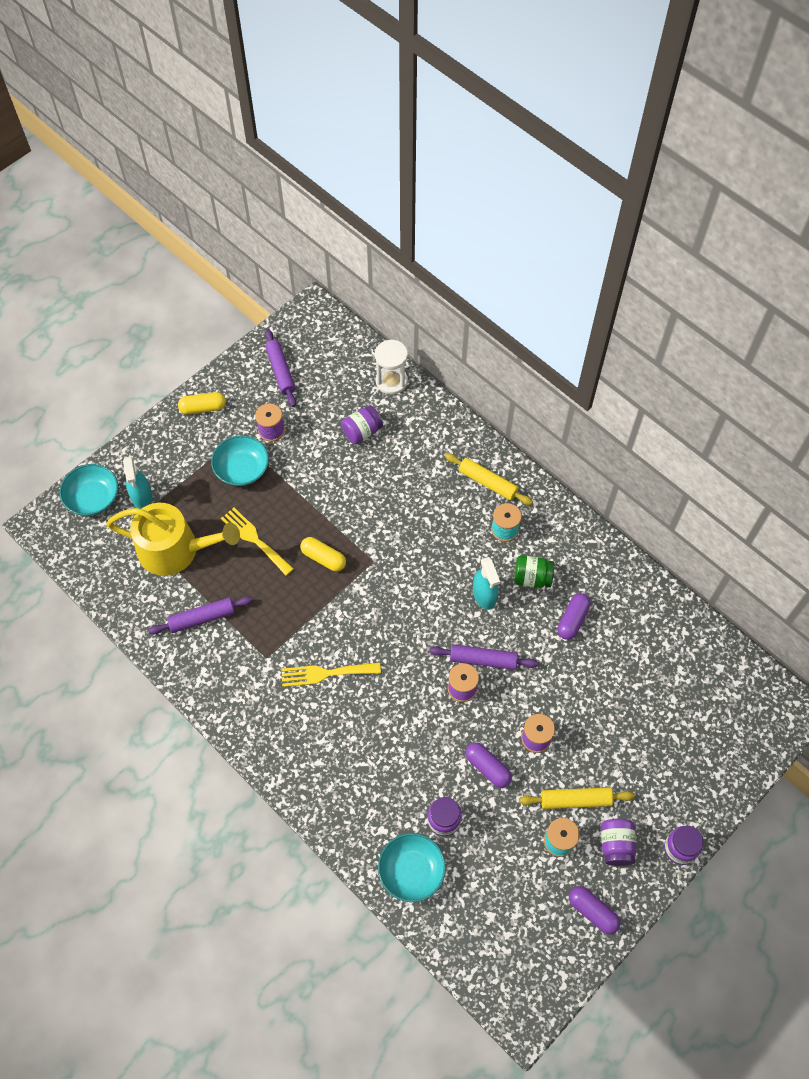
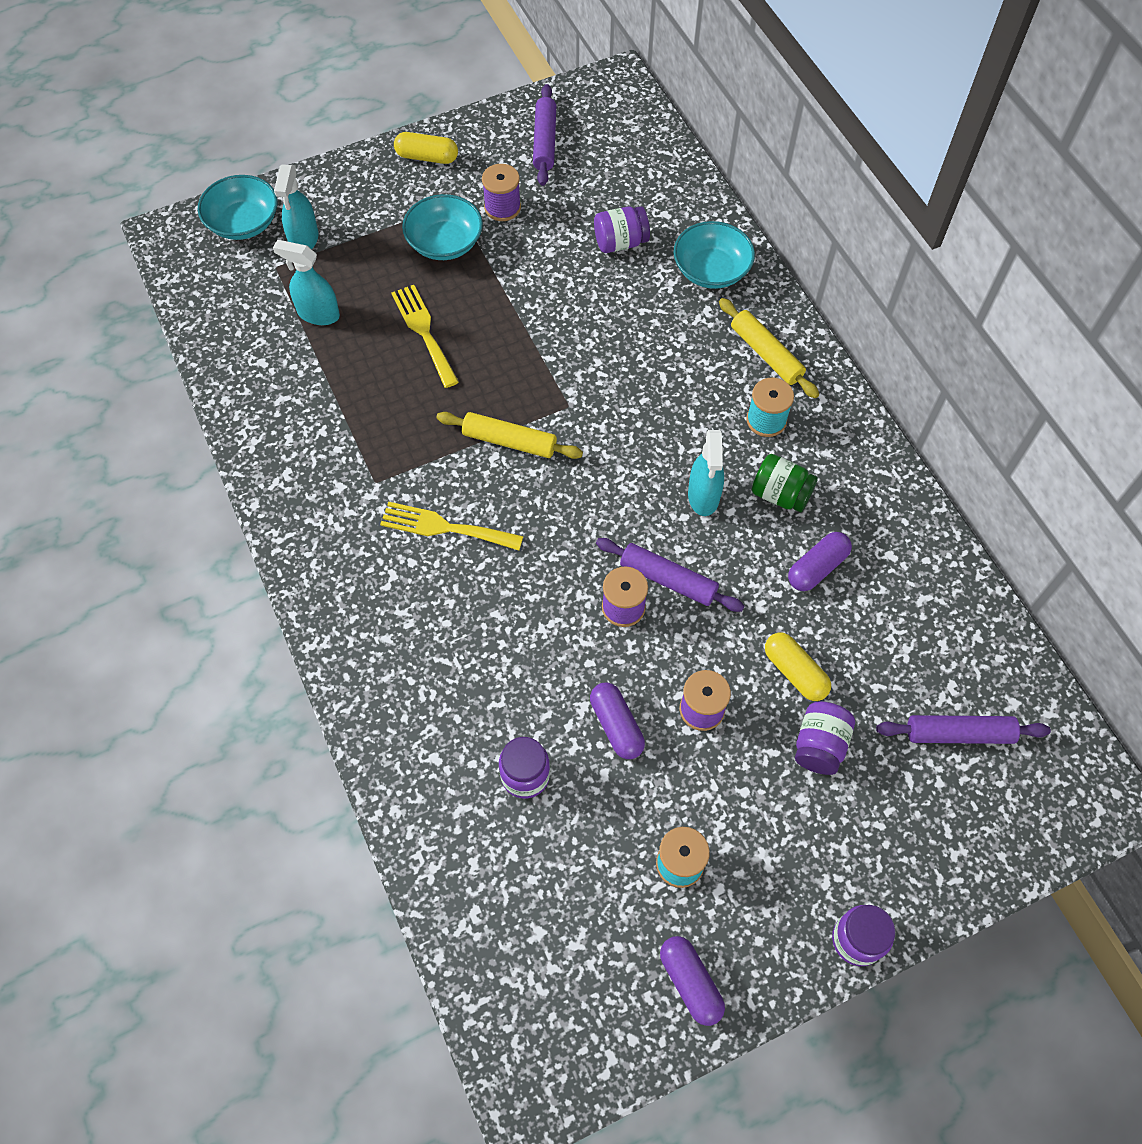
camera: 20 degrees right, 0 degrees up
(176, 550) = (318, 314): yellow watering can -> turquoise spray bottle
(202, 618) = (314, 406): purple rolling pin -> purple rolling pin (959, 733)
(323, 558) = (504, 382): yellow capsule -> yellow capsule (794, 672)
(391, 381) = (685, 193): white hourglass -> none
(411, 871) = (452, 828): turquoise bowl -> turquoise bowl (711, 270)
(575, 800) = (726, 815): yellow rolling pin -> yellow rolling pin (509, 441)
(616, 845) = (762, 900): purple jar -> purple jar (819, 745)

